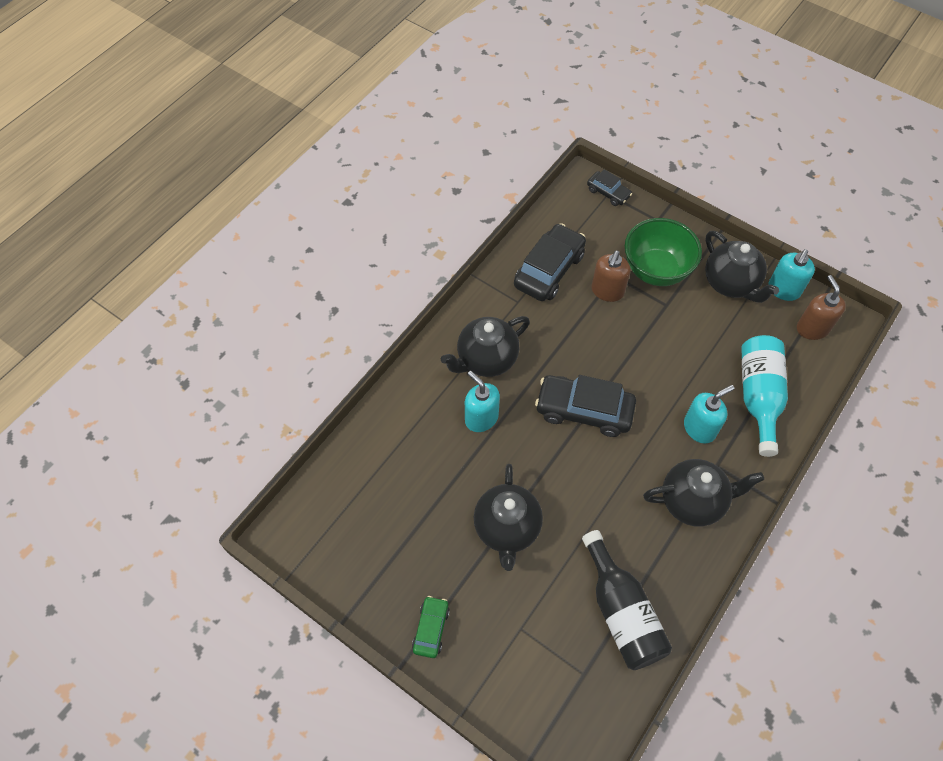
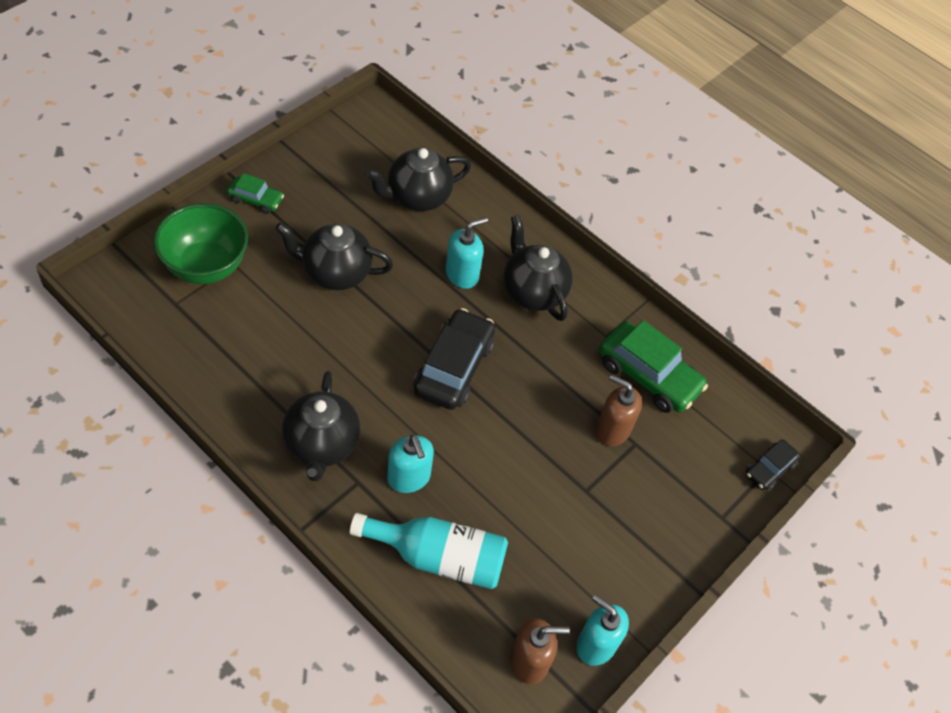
camera: 90 degrees right, 5 degrees down
(549, 270) = (648, 375): black car -> green car
(621, 612) = (222, 348): black bottle -> none
(656, 270) = (640, 492): green bowl -> green bowl (206, 266)
(730, 283) = (612, 578): black teapot -> black teapot (417, 197)

